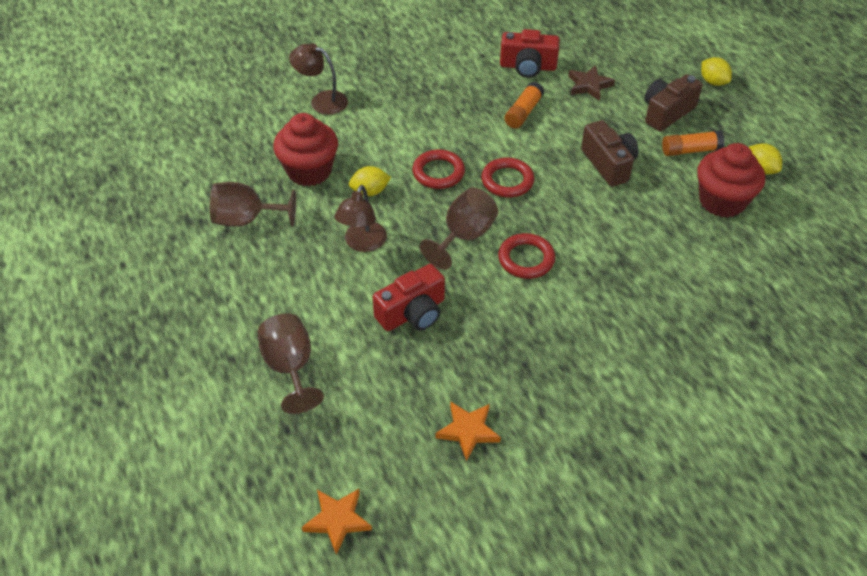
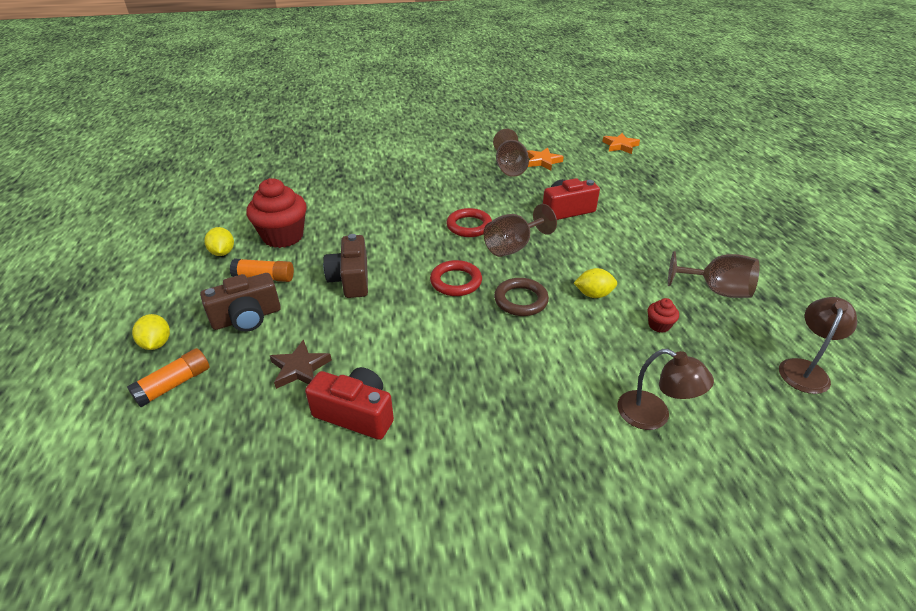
camera: 165 degrees left, 10 degrees down
(290, 367) = (655, 198): brown goblet -> brown goblet (509, 168)
(309, 171) = (659, 325): red cupcake -> red cupcake, size x0.44
(362, 243) = (602, 255): brown lamp -> brown lamp (805, 369)
(438, 172) = (520, 300): red ring -> brown ring
(523, 112) = (400, 348): orange glue stick -> orange glue stick (174, 384)

